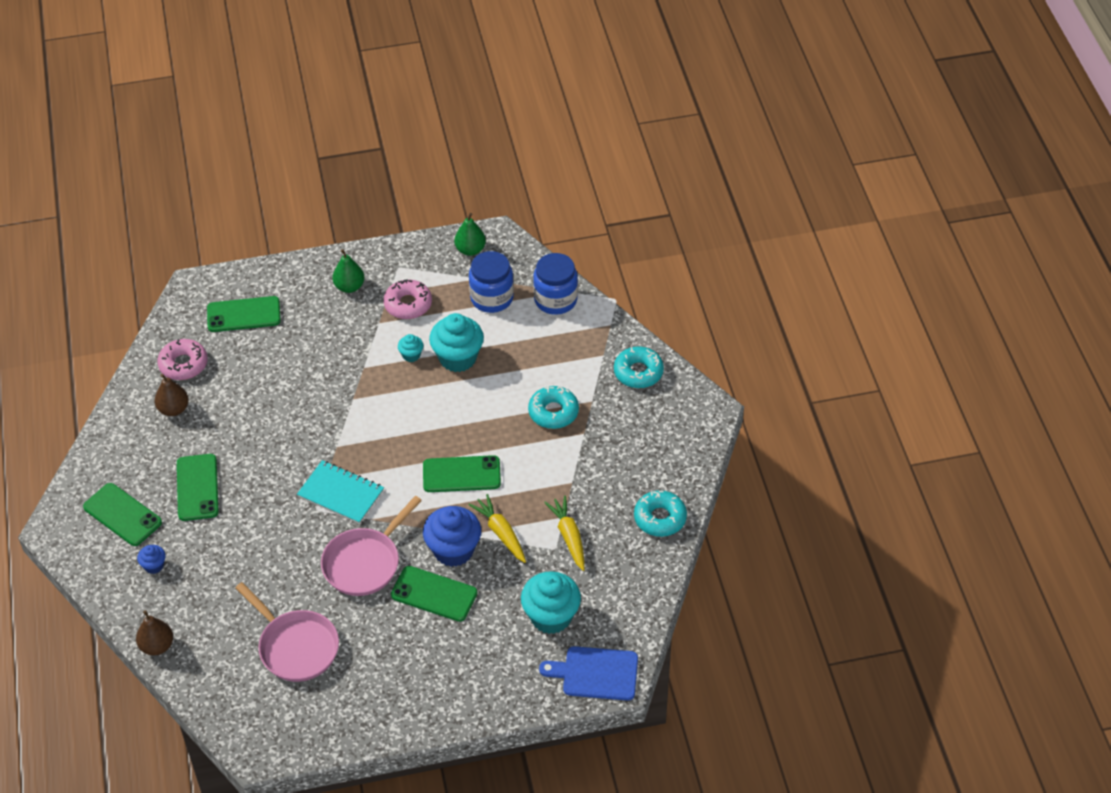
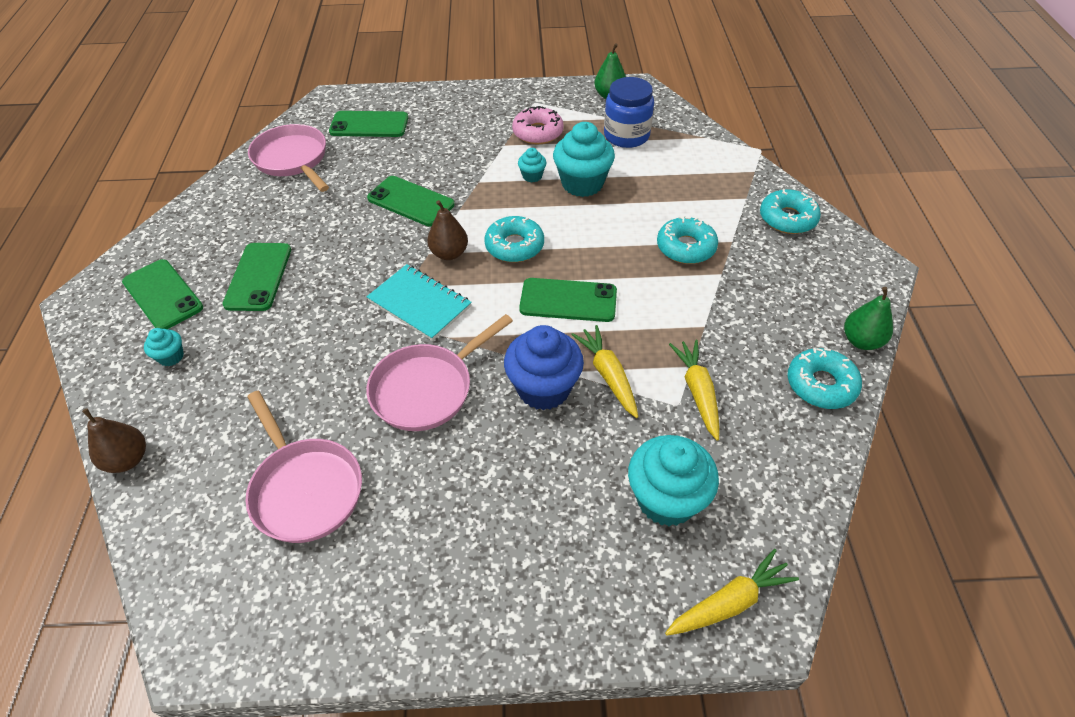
camera: 10 degrees right, 0 degrees up
(154, 566) = (171, 357): blue cupcake -> turquoise cupcake
(173, 409) = (266, 198): brown pear -> brown pear (449, 253)
(183, 364) = (293, 160): pink donut -> pink pan
(349, 286) = (481, 113): green pear -> green pear (861, 341)
(408, 430) = (514, 246): none -> turquoise donut
(434, 594) = (508, 443): green phone -> green phone (411, 201)
(555, 300) = (695, 143): blue jar -> none
(596, 673) = (730, 602): blue cutting board -> yellow carrot

